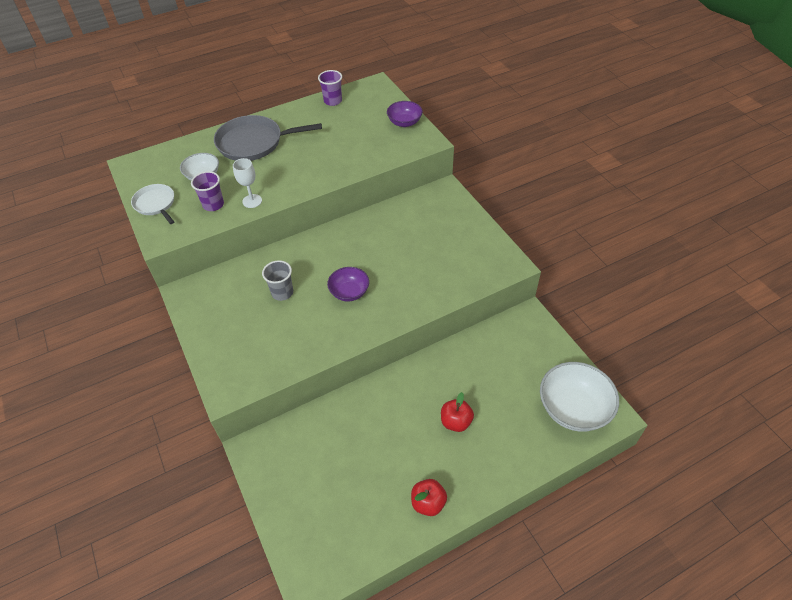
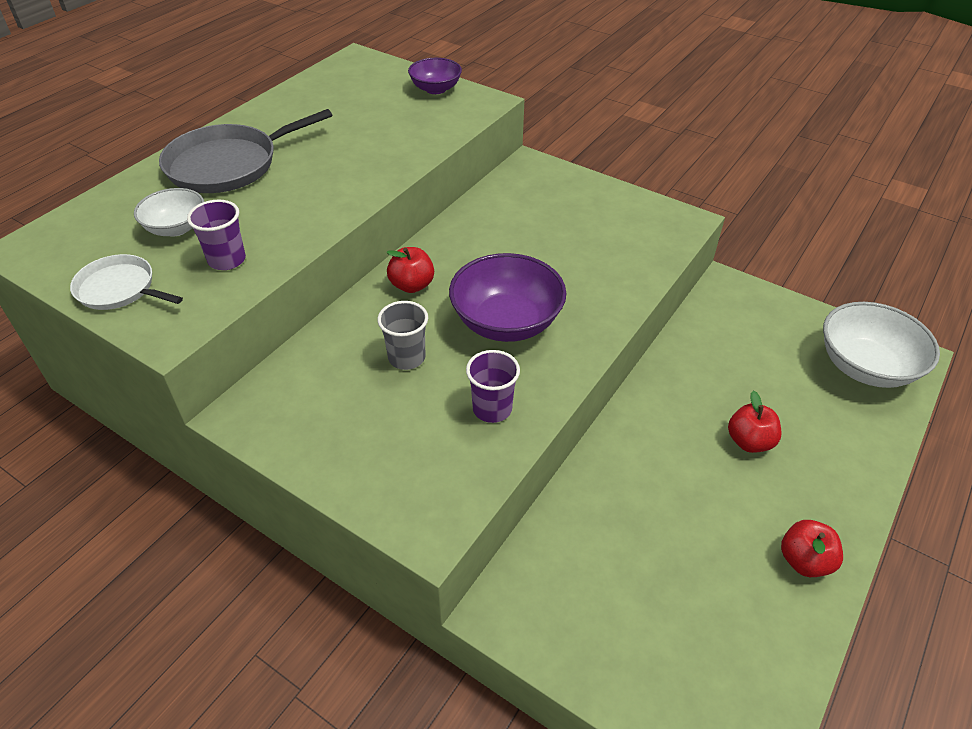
camera: 30 degrees left, 5 degrees down
(252, 201) = (289, 237): white goblet -> none
(316, 249) = (412, 285): none -> red apple
(333, 101) = (310, 88): purple cup -> purple cup (492, 409)
(349, 292) = (506, 322): purple bowl -> purple bowl, size x1.70

